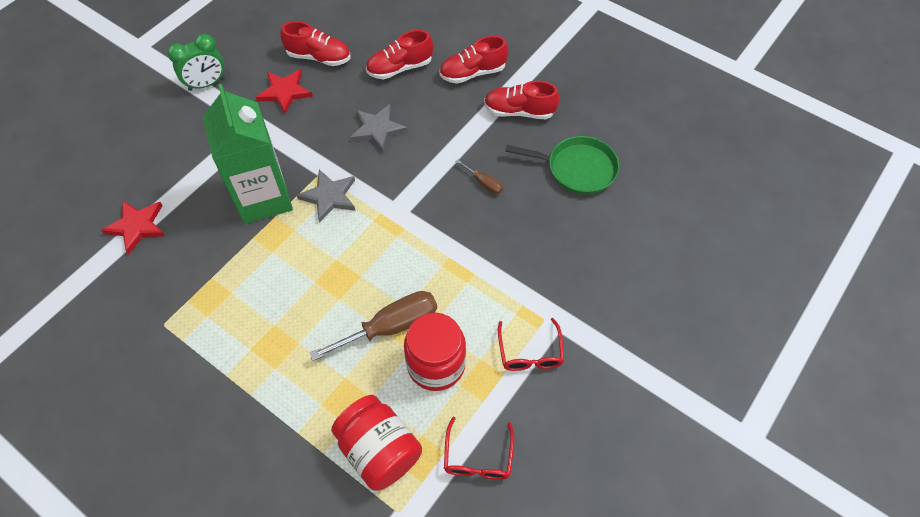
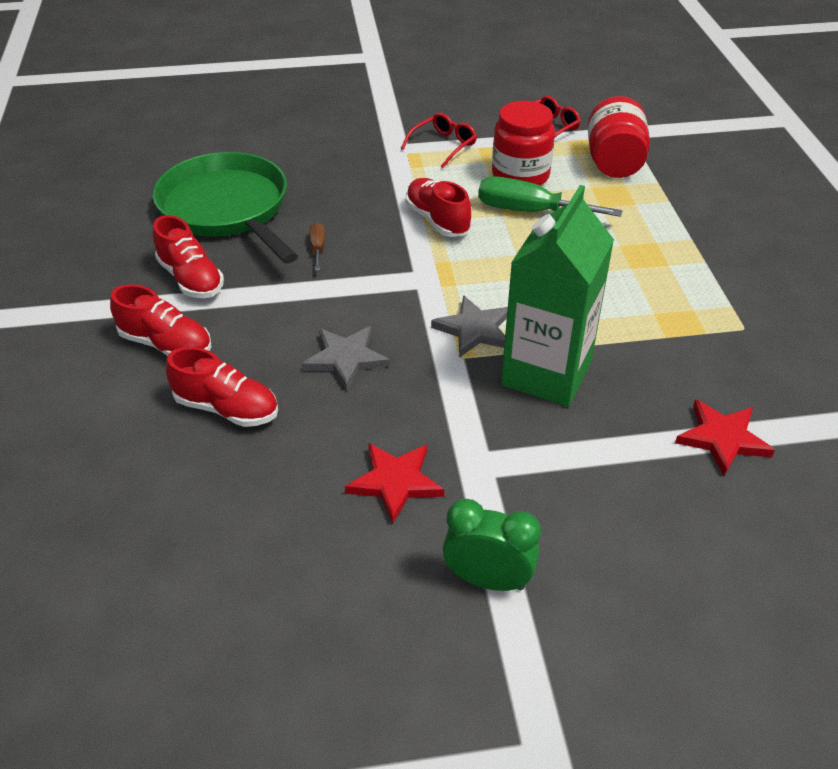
camera: 135 degrees left, 15 degrees down
(319, 57) = (296, 500): red shoe -> red shoe (437, 220)
(391, 327) = (529, 211): brown screwdriver -> green screwdriver
(577, 168) = (227, 209): green pan -> green pan, size x1.57

